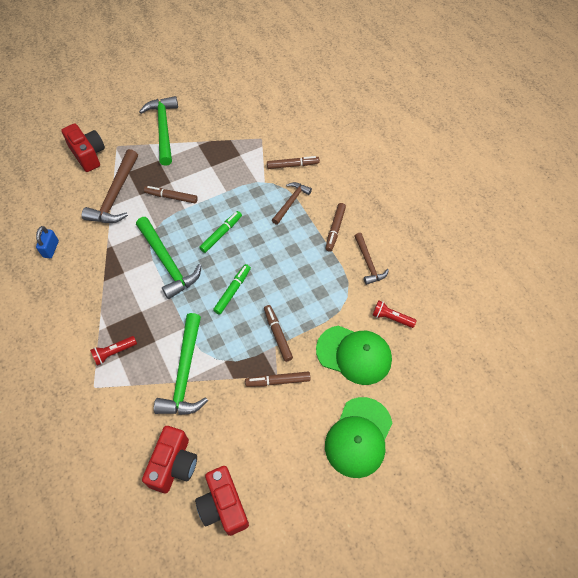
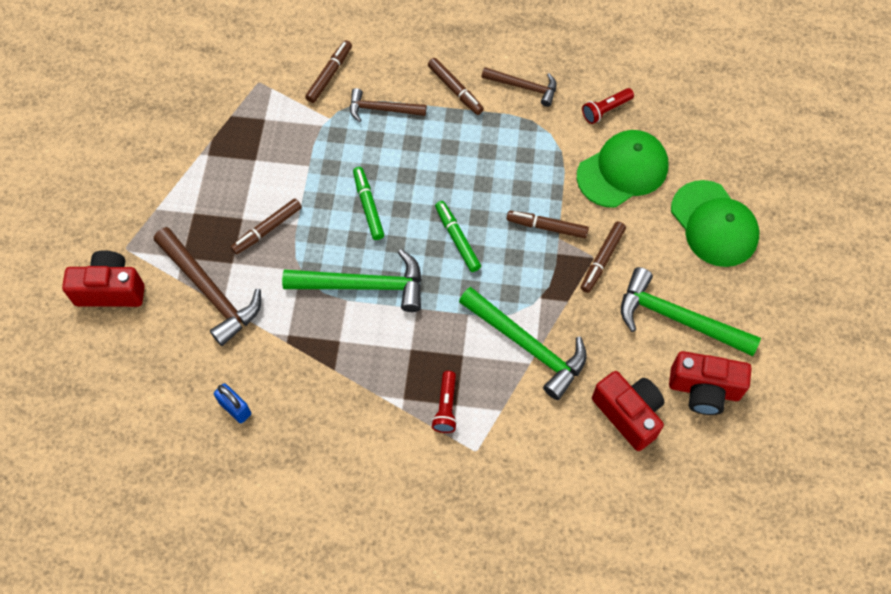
camera: 55 degrees left, 5 degrees up
(163, 129) = (145, 179): green hammer -> green hammer (677, 318)
(291, 202) = (382, 109): brown hammer -> brown hammer turned 60 degrees counterclockwise

